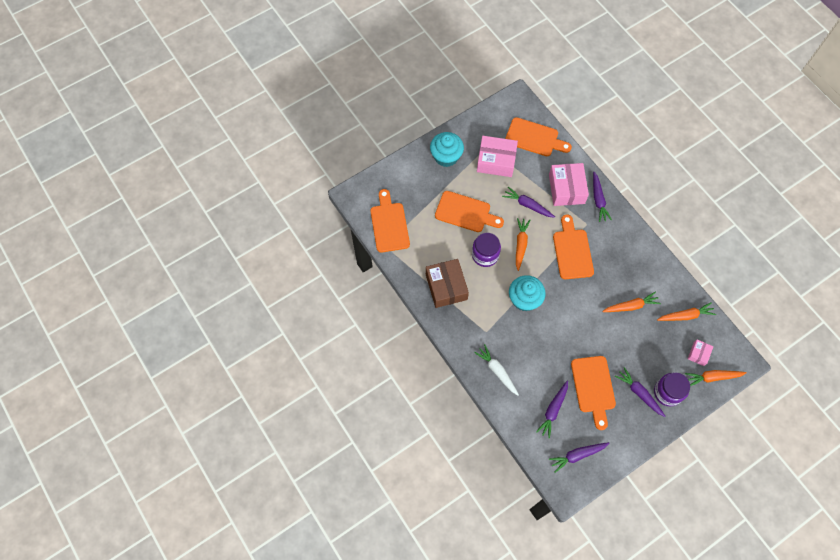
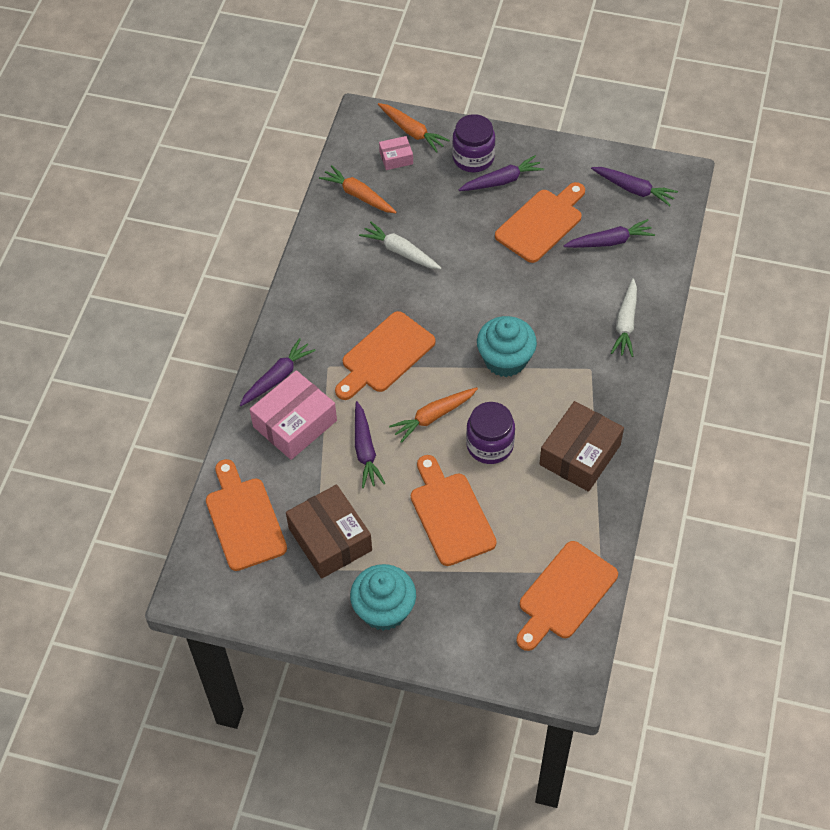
camera: 130 degrees left, 10 degrees down
(496, 161) = (330, 539): pink box -> brown box
(631, 306) = (400, 251): orange carrot -> white carrot
(639, 393) = (502, 181): purple carrot -> purple carrot turned 120 degrees counterclockwise

